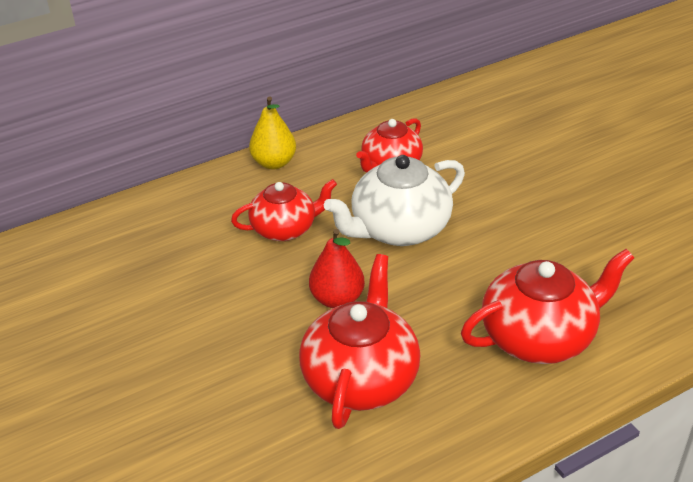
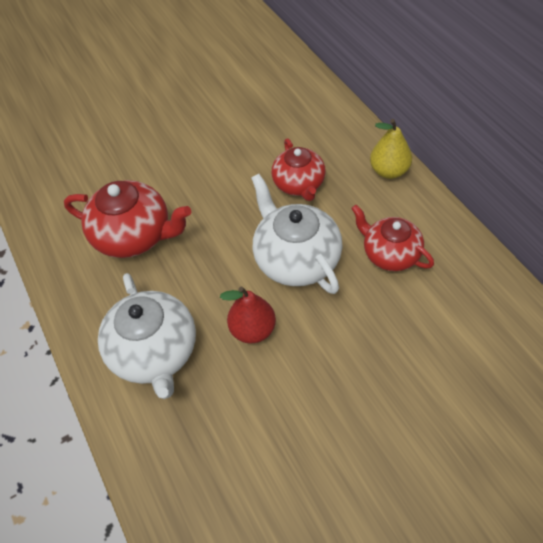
camera: 95 degrees right, 15 degrees up
(337, 299) = (215, 220): red pear -> red pear (253, 330)
(539, 337) = (155, 353): red teapot -> white teapot

